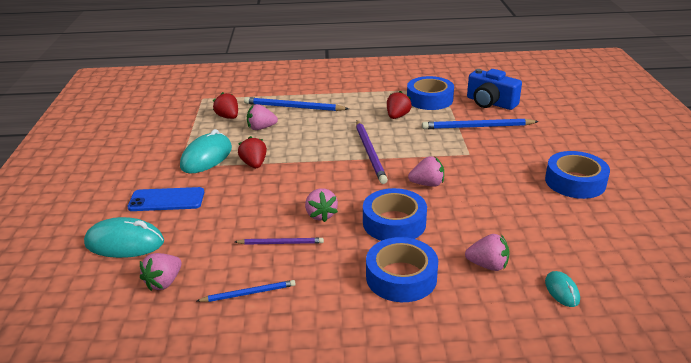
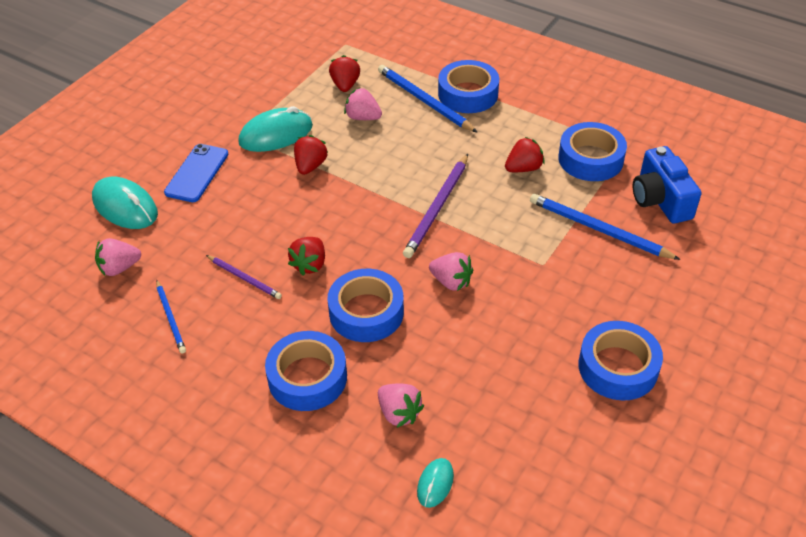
camera: 35 degrees right, 15 degrees up
(166, 200) = (197, 173): blue phone -> blue phone turned 75 degrees clockwise
(249, 293) = (170, 318): blue pencil -> blue pencil turned 45 degrees clockwise
(318, 95) = (468, 94): none -> blue tape
(321, 215) = (310, 264): pink strawberry -> red strawberry

